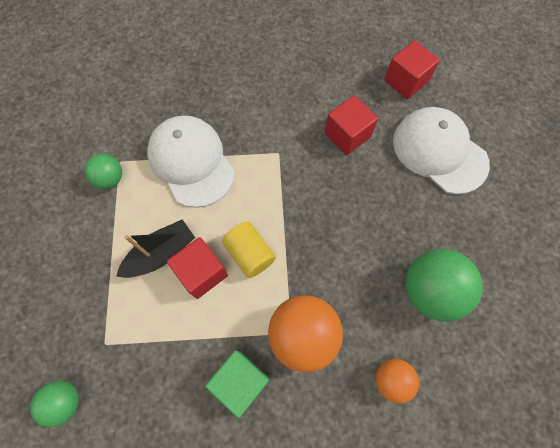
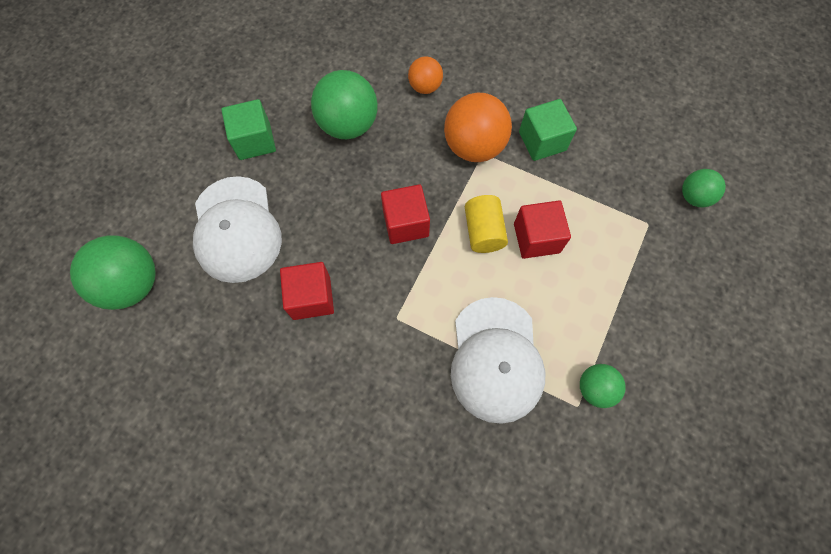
camera: 150 degrees left, 0 degrees up
(161, 254) = (568, 275): black boat -> none
(406, 81) = (198, 326): red cube -> red cube (405, 223)
(471, 82) = (132, 284): none -> green ball
(492, 228) = (254, 141): none -> green cube

